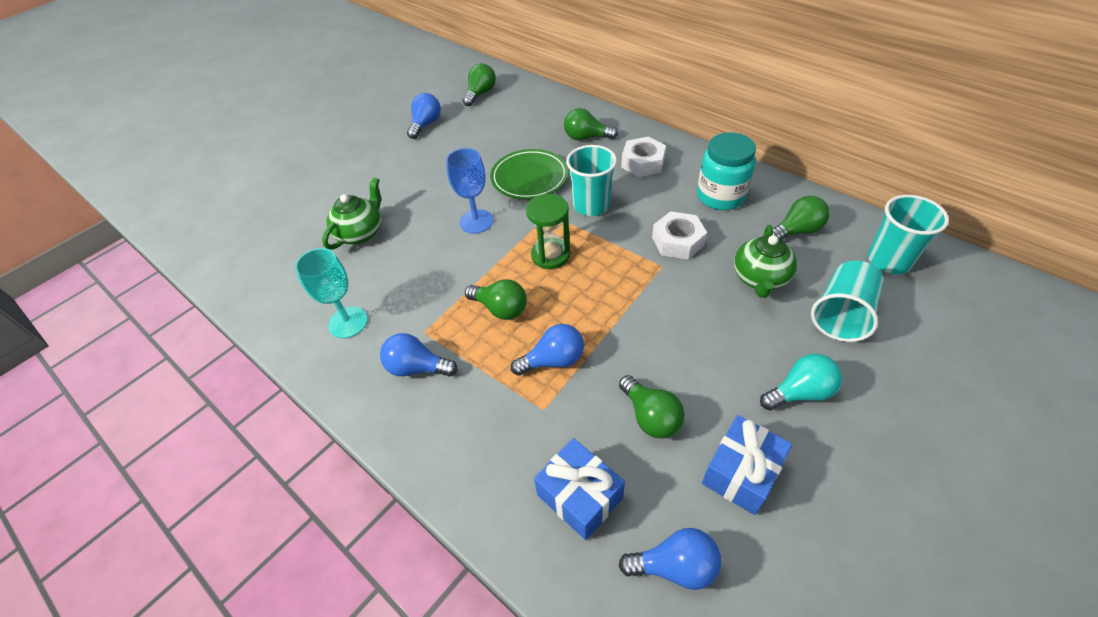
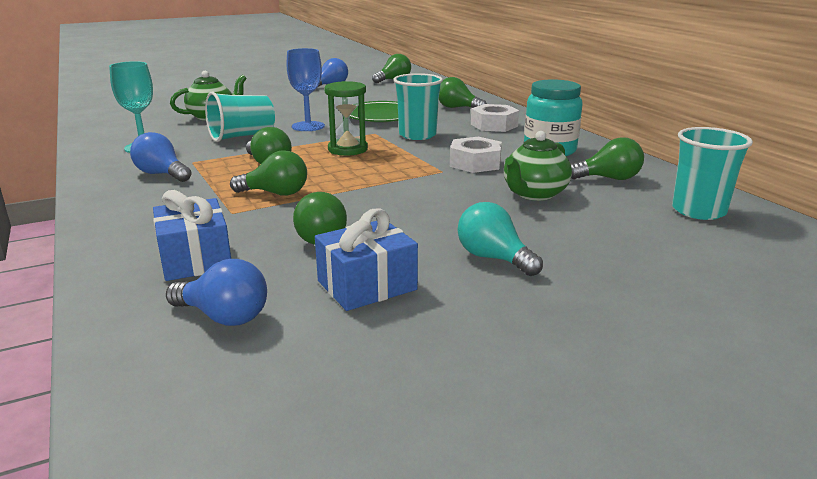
camera: 20 degrees right, 25 degrees down
(553, 360) = (276, 193): blue light bulb -> green light bulb
(799, 392) = (493, 258): turquoise light bulb -> turquoise light bulb turned 135 degrees counterclockwise
(841, 315) = (601, 228): turquoise cup -> turquoise cup (242, 136)

